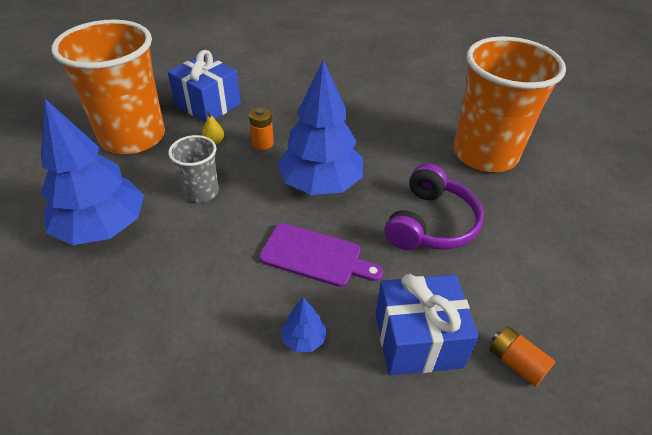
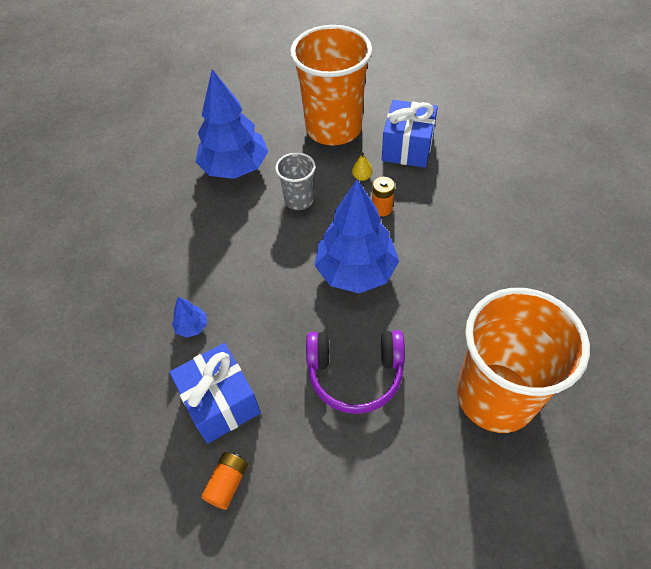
camera: 70 degrees right, 10 degrees up
(315, 256) = (271, 301): purple cutting board -> none

